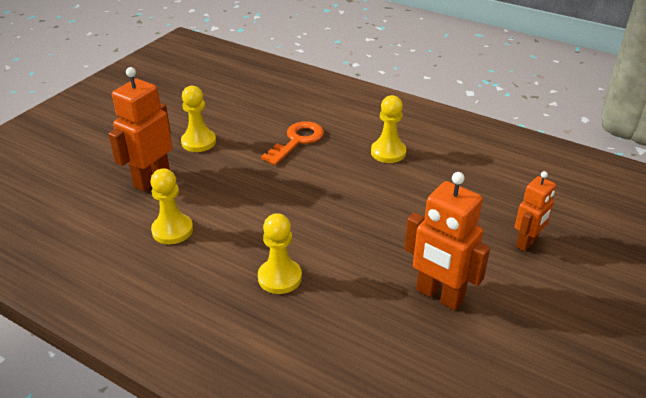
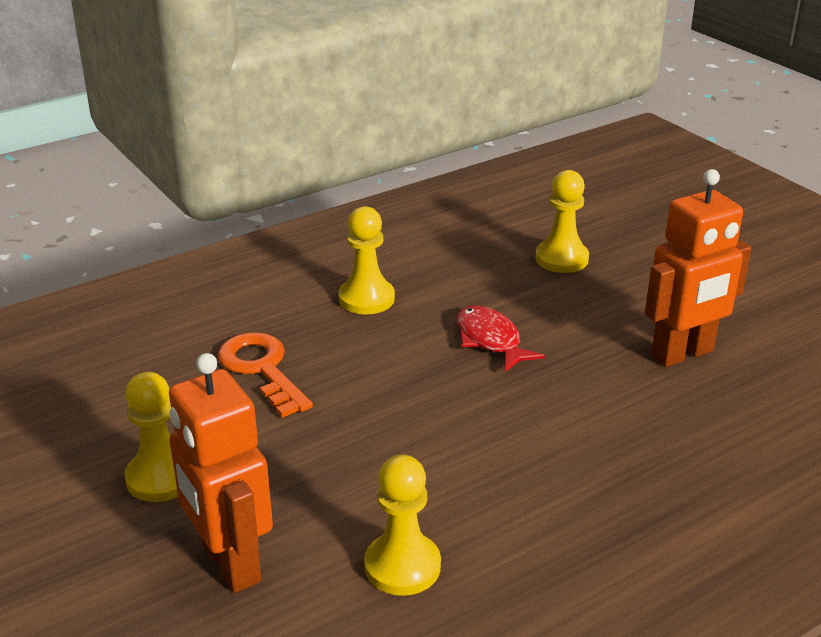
camera: 65 degrees left, 5 degrees down
(279, 277) = (585, 475): yellow pawn -> yellow pawn (561, 259)
(385, 208) = (490, 340): none -> red fish
(527, 242) = (621, 264): orange robot -> none

